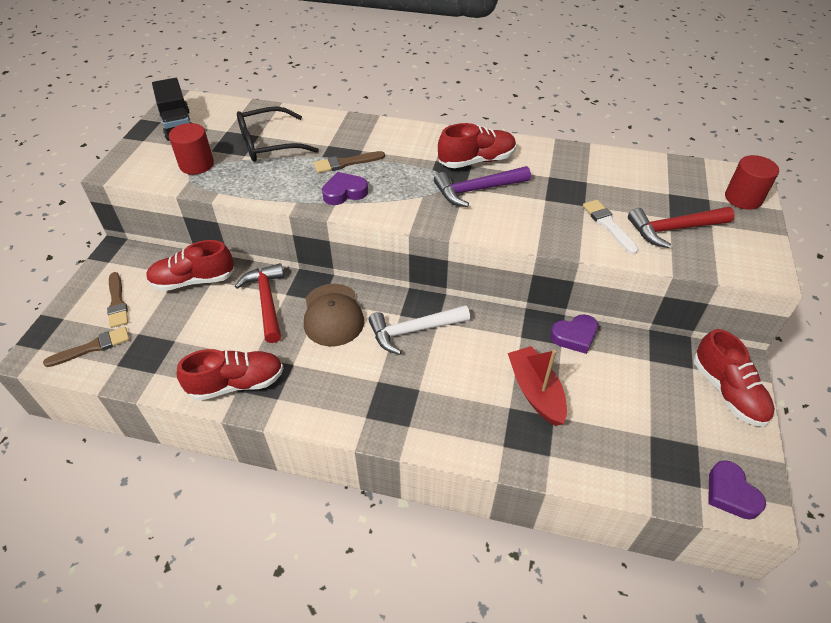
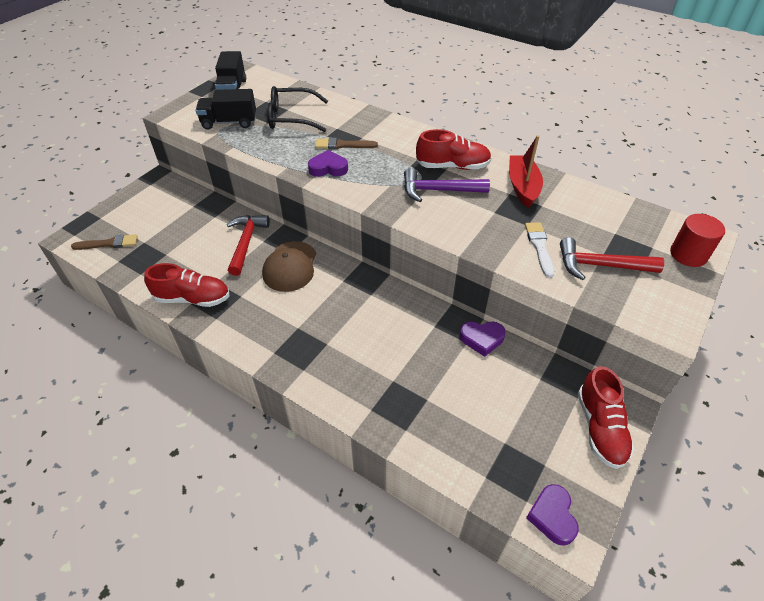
camera: 20 degrees right, 0 degrees up
(117, 302) = (141, 216): brown brush -> none
(193, 280) = (201, 213): red shoe -> none
(196, 164) = (229, 122): red cylinder -> black truck
(414, 330) = (347, 296): white hammer -> none
(535, 392) = (422, 375): red boat -> red boat (522, 187)

